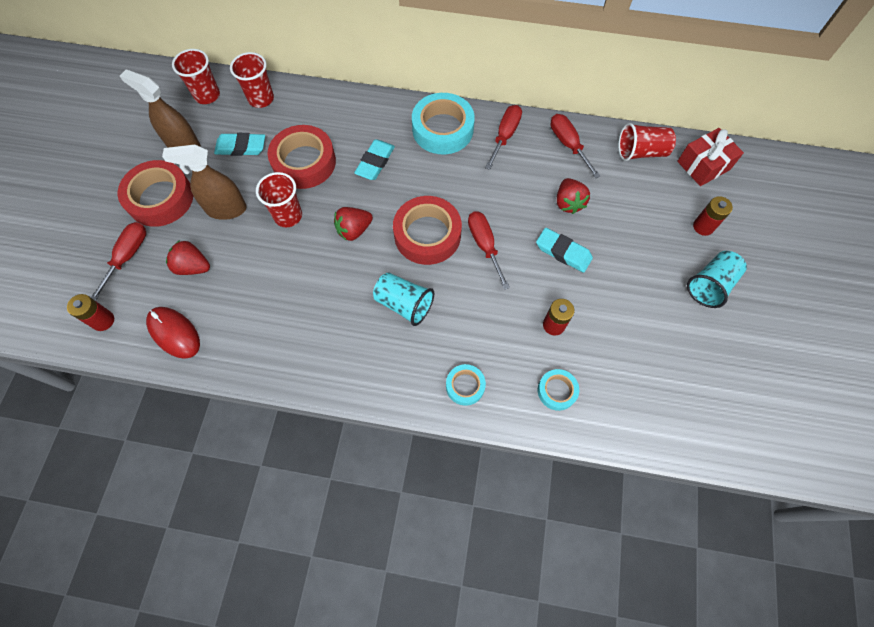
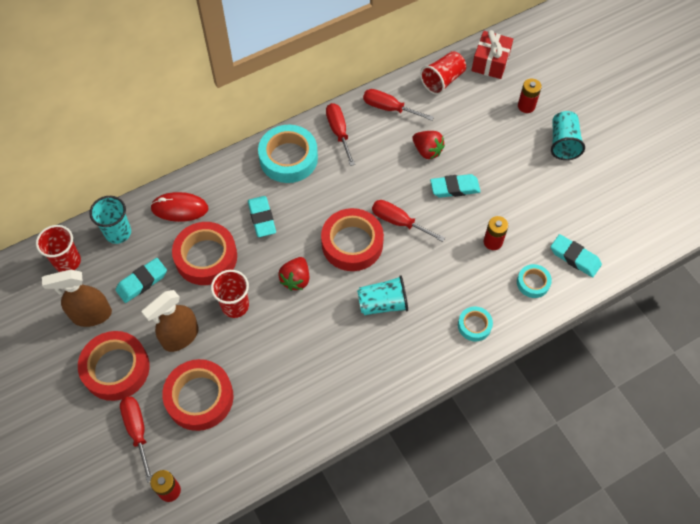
camera: 40 degrees left, 5 degrees down
(174, 333) = (236, 454): red mouse -> red mouse (179, 208)
(193, 267) = (199, 397): red strawberry -> red tape
(261, 99) = (118, 233): red cup -> turquoise cup
(621, 399) = (574, 257): none -> turquoise eraser

